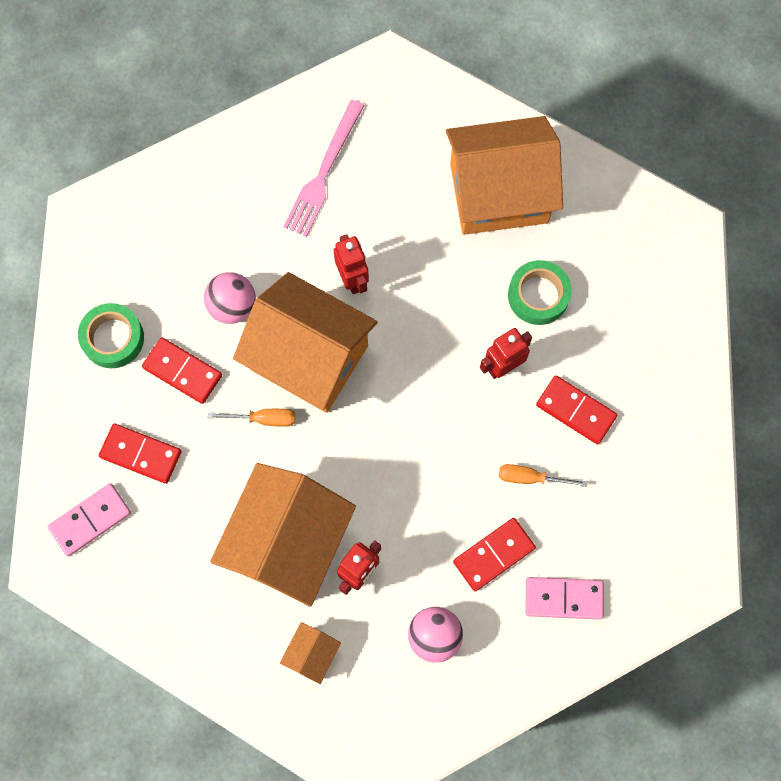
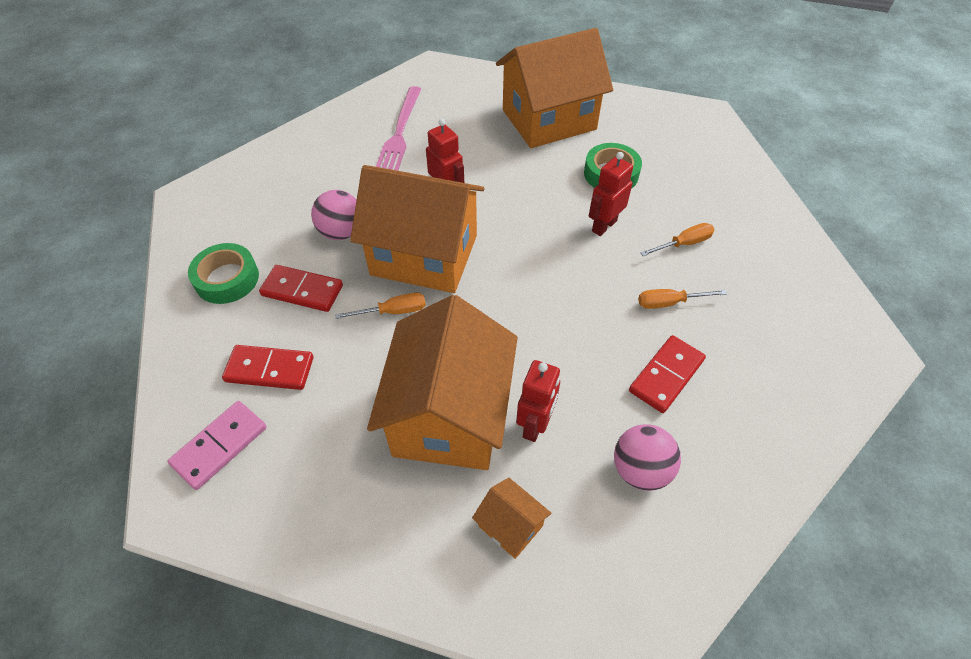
camera: 15 degrees left, 20 degrees down
(312, 654) = (510, 526): orange house -> orange house turned 60 degrees counterclockwise
(563, 598) = (755, 398): pink domino -> none
(576, 410) = (683, 244): red domino -> orange screwdriver

